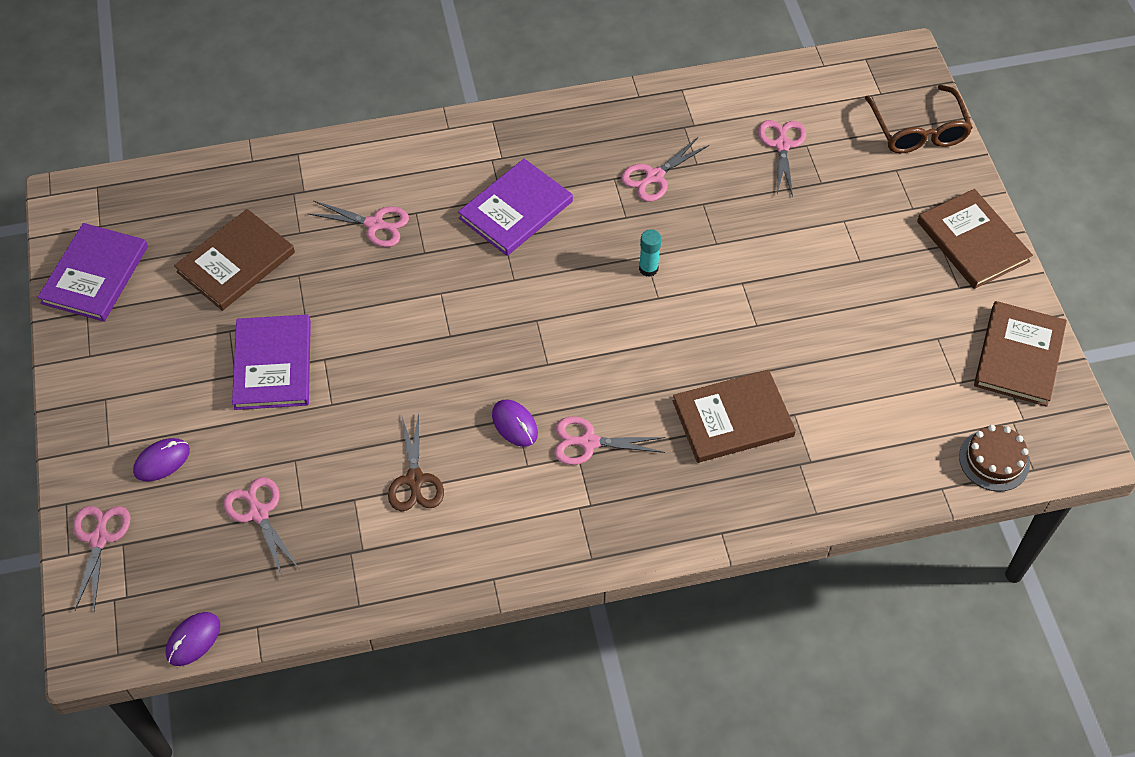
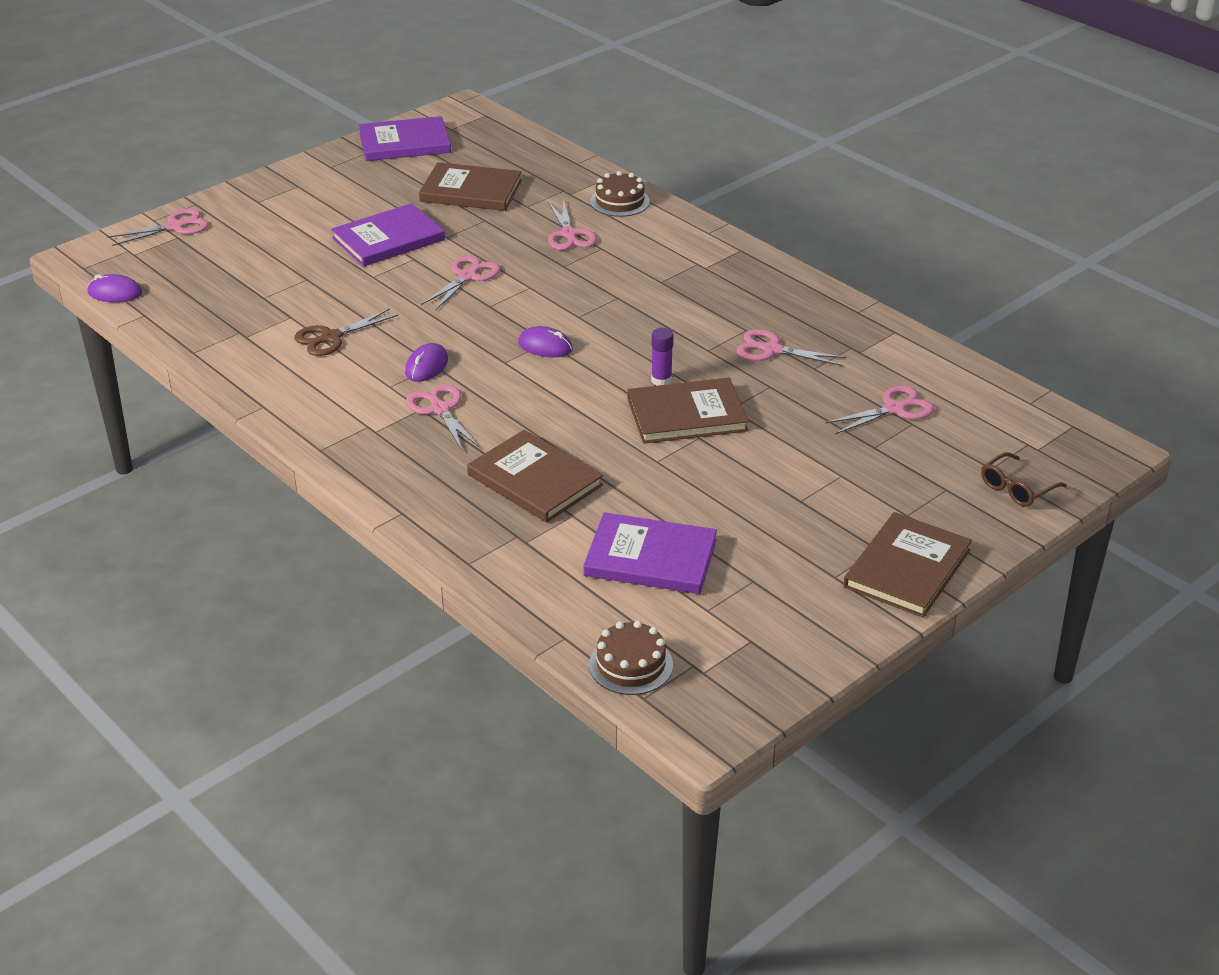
camera: 60 degrees right, 20 degrees down
(162, 461) = (261, 226): purple mouse -> purple mouse (545, 346)
(258, 512) = (246, 280): pink scissors -> pink scissors (468, 276)
(347, 162) = (620, 201): none -> brown cake
(516, 210) = (655, 293): purple book -> purple book (650, 558)
(648, 268) = (661, 380): turquoise glue stick -> purple glue stick
(918, 131) = (1016, 488): brown glasses -> brown glasses, size x0.62
(1018, 356) = (785, 645): brown book -> brown book (686, 415)

